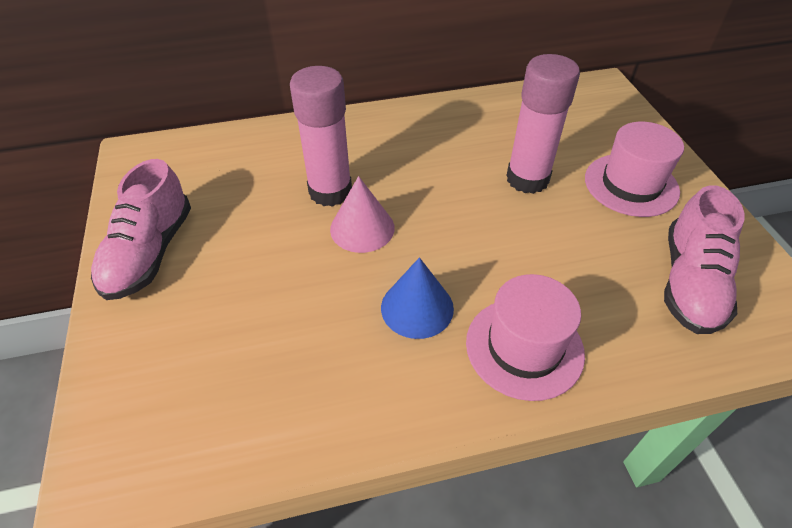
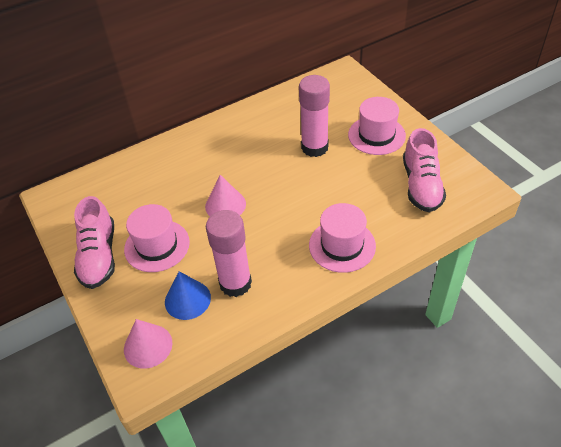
camera: 15 degrees left, 0 degrees up
(141, 424) = (148, 346): none -> pink cone
(236, 261) = (157, 246): none -> pink hat
(330, 191) = (195, 187): pink glue stick -> pink glue stick (235, 283)
(417, 307) = (276, 241): blue cone -> blue cone (187, 299)

